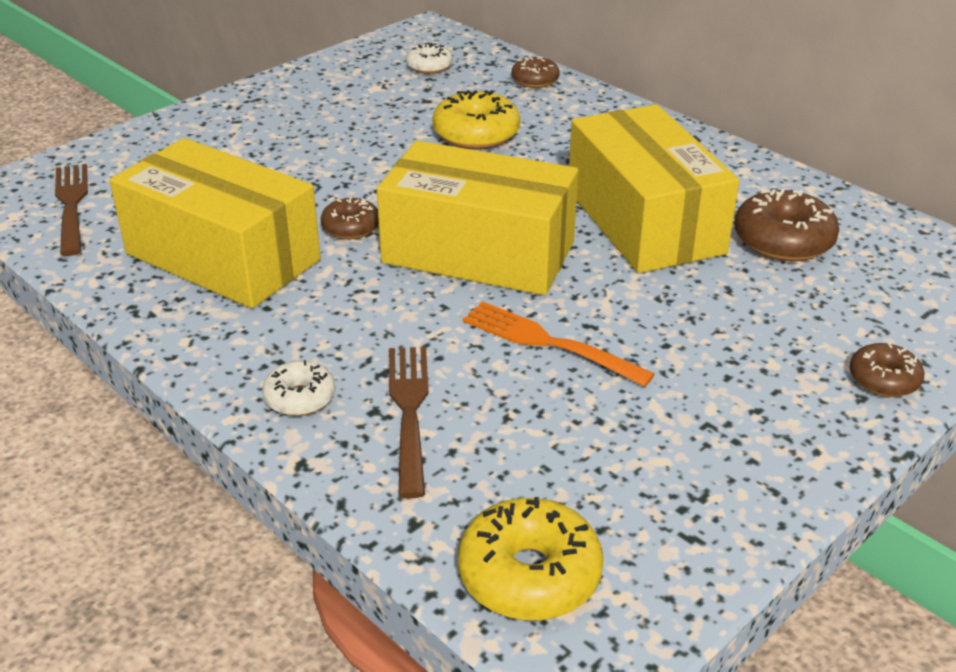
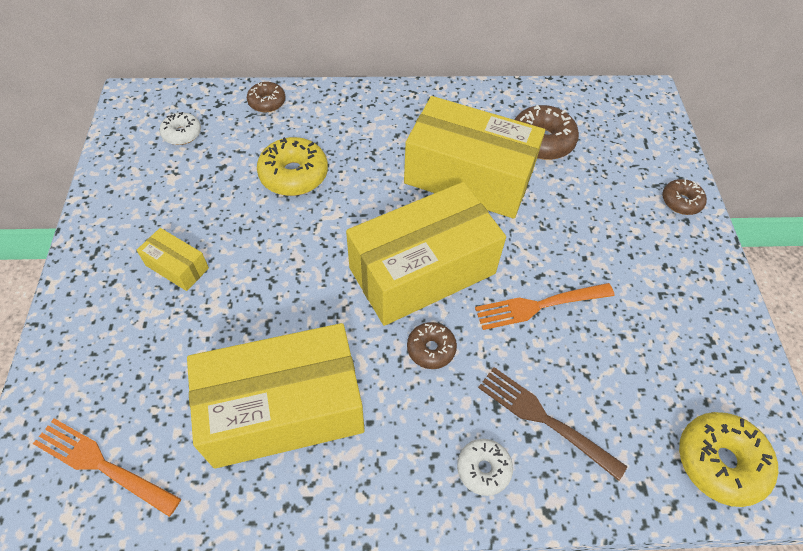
camera: 50 degrees left, 20 degrees up
(72, 206) = (103, 465): brown fork -> orange fork
(291, 137) = (177, 267): none -> yellow box
(351, 227) = (327, 313): brown donut -> brown donut (431, 349)

